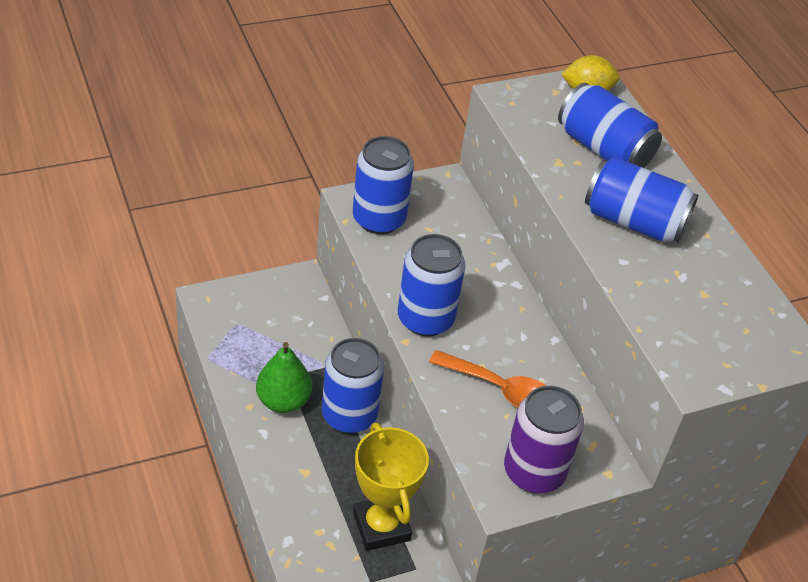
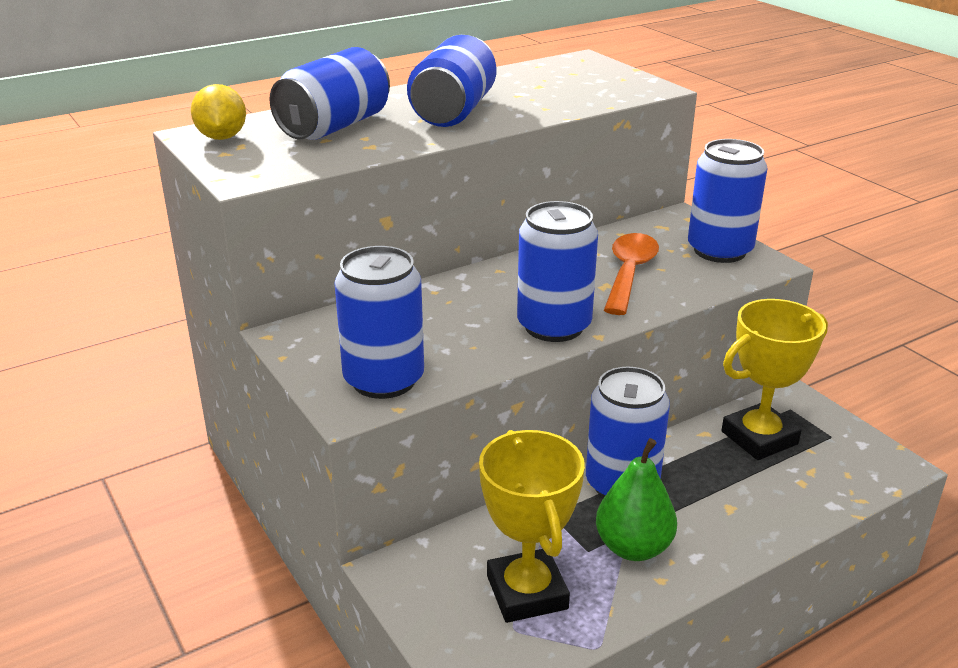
camera: 95 degrees left, 15 degrees down
(262, 336) = (527, 592): none -> yellow trophy
(534, 472) = (719, 250): purple can -> blue can

